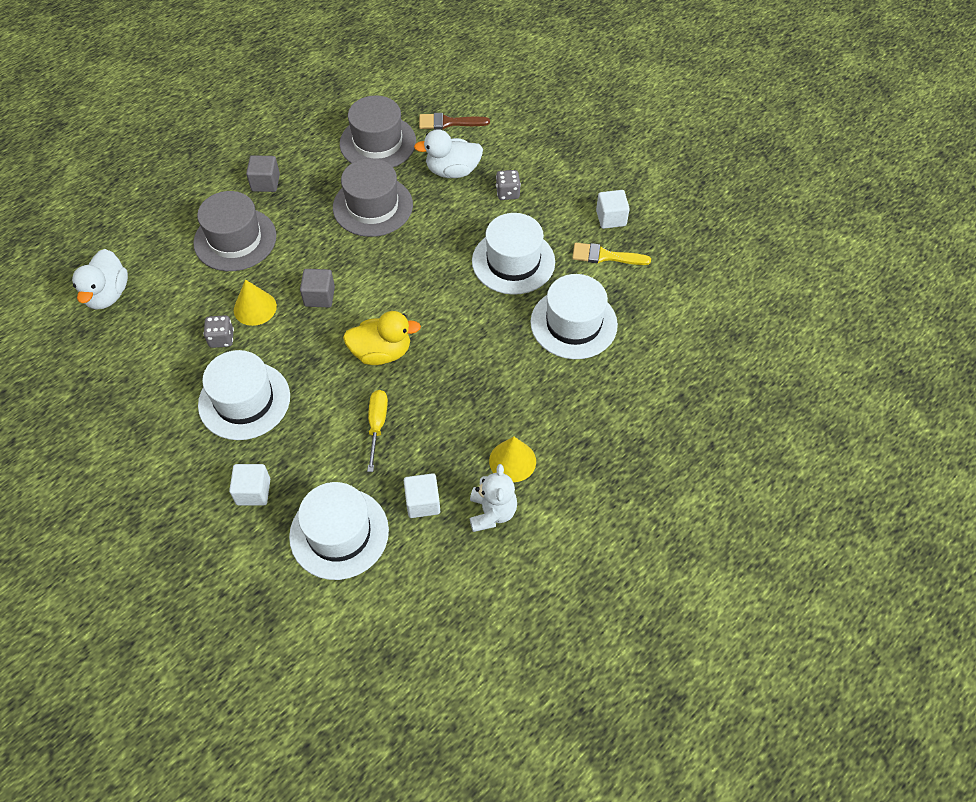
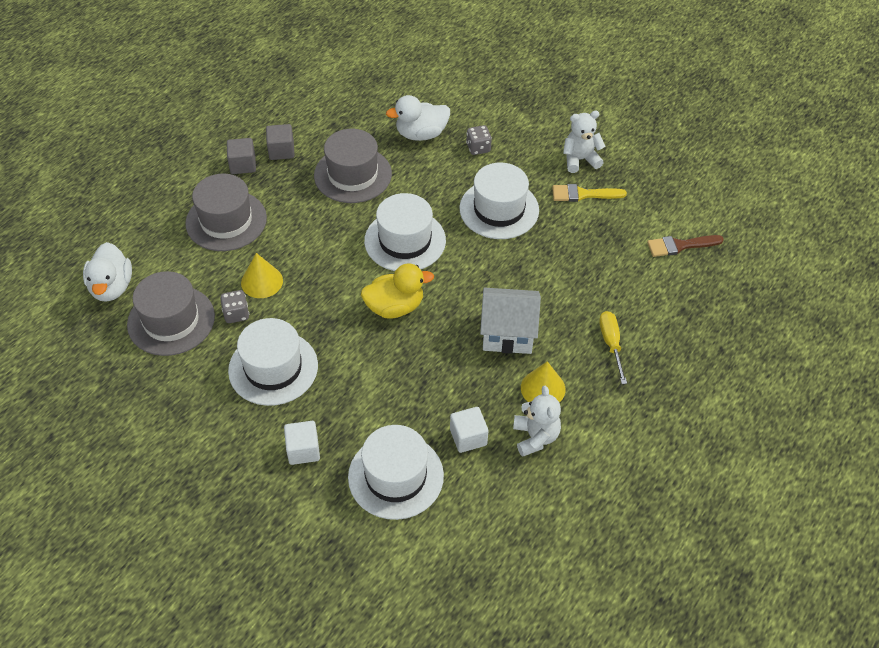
camera: 10 degrees left, 5 degrees down
(319, 296) = (322, 263): grey cube -> grey cube (281, 151)
(377, 425) = (407, 373): yellow screwdriver -> yellow screwdriver (611, 344)
(378, 142) = (343, 116): grey hat -> grey hat (171, 320)
(448, 122) = (406, 90): brown brush -> brown brush (680, 246)
(490, 397) = (507, 334): none -> white house
(573, 323) = (569, 258): white hat -> white hat (405, 240)
(611, 218) = (580, 160): white cube -> white teddy bear

